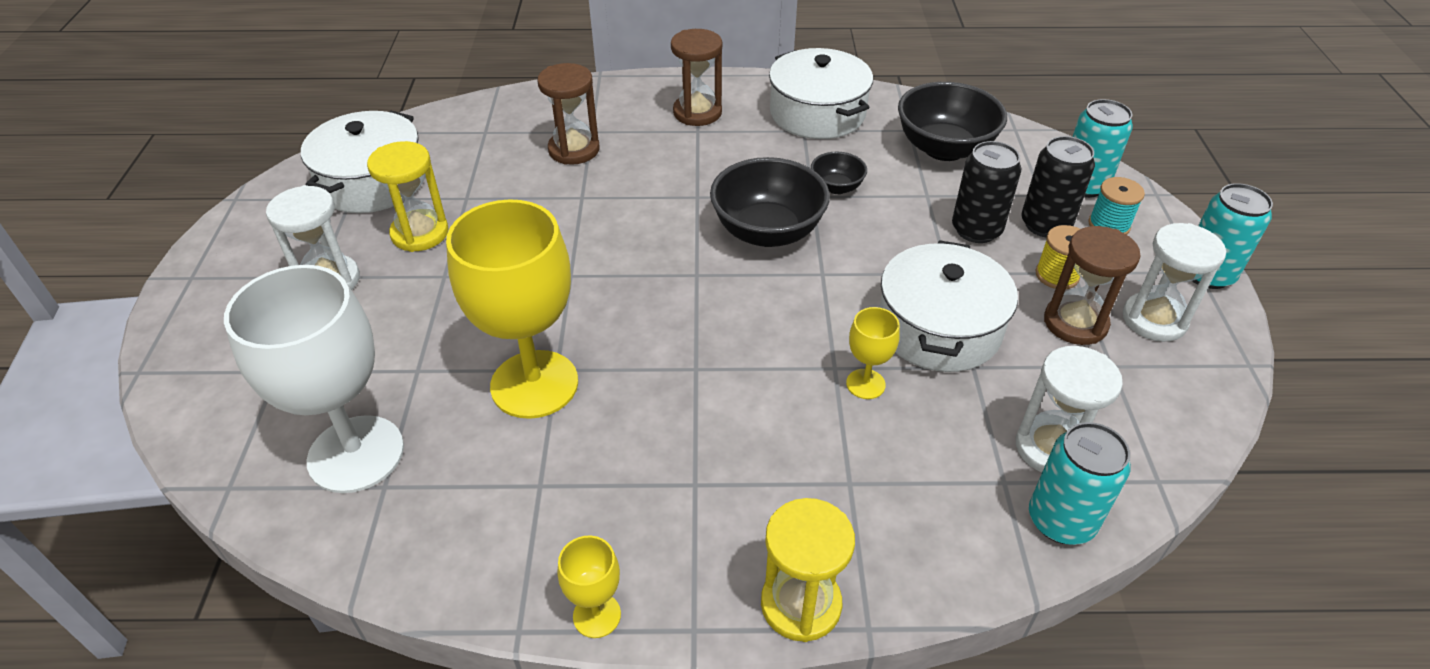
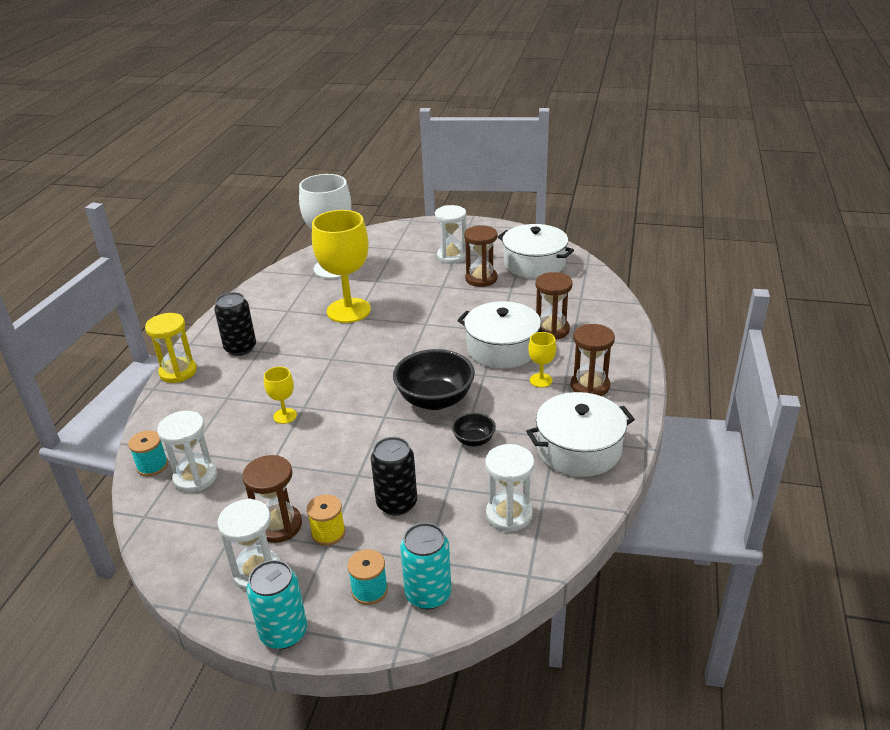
camera: 105 degrees right, 10 degrees down
(420, 233) = (481, 279): yellow hourglass -> brown hourglass
(597, 615) = (214, 321): yellow goblet -> yellow goblet (541, 380)
(939, 328) = (310, 456): white pot -> white pot (502, 348)
(944, 148) = (509, 515): black bowl -> white hourglass
(1045, 224) = (386, 547): black can -> black can (240, 348)
(1061, 520) = (152, 466): turquoise can -> turquoise spool

